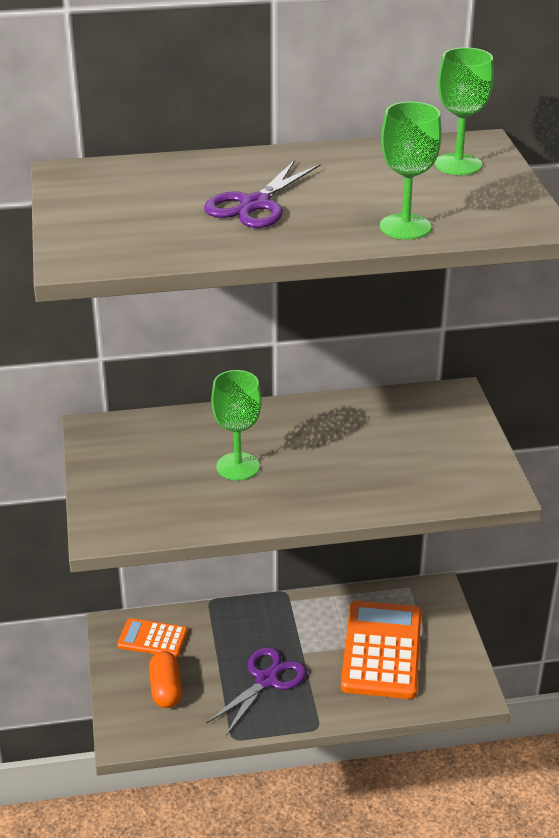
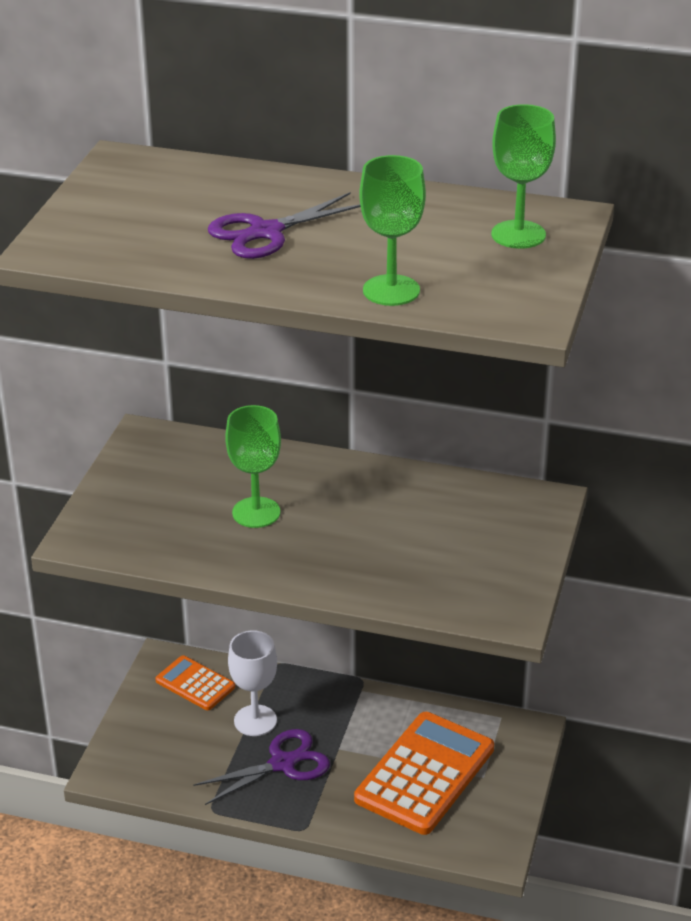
camera: 25 degrees right, 0 degrees up
(165, 689) = (176, 738): orange capsule -> none
(221, 652) = (255, 720): none -> white goblet

